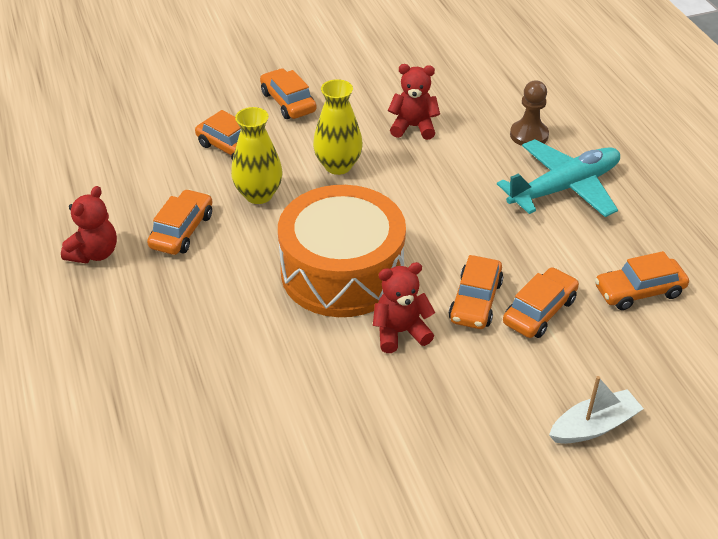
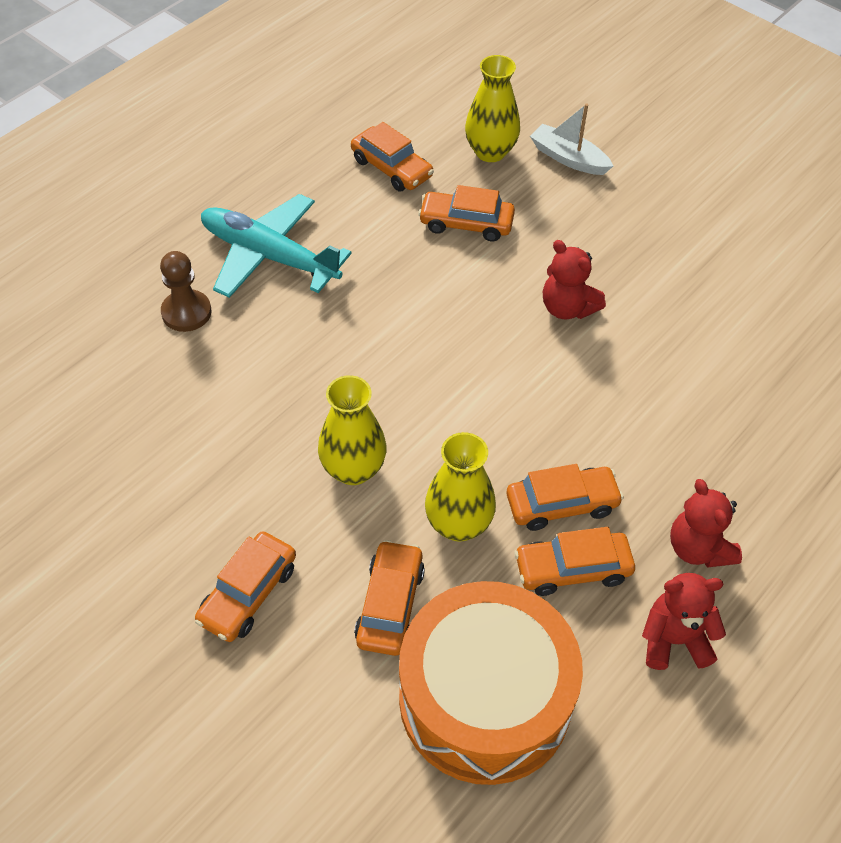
camera: 120 degrees left, 10 degrees up
(342, 272) = (524, 385): orange drum -> orange drum (485, 698)
(413, 127) = (230, 426): red teddy bear -> red teddy bear (698, 548)
(475, 301) = (487, 270): orange car -> orange car (562, 504)
(631, 369) = (490, 152): none -> yellow vase

